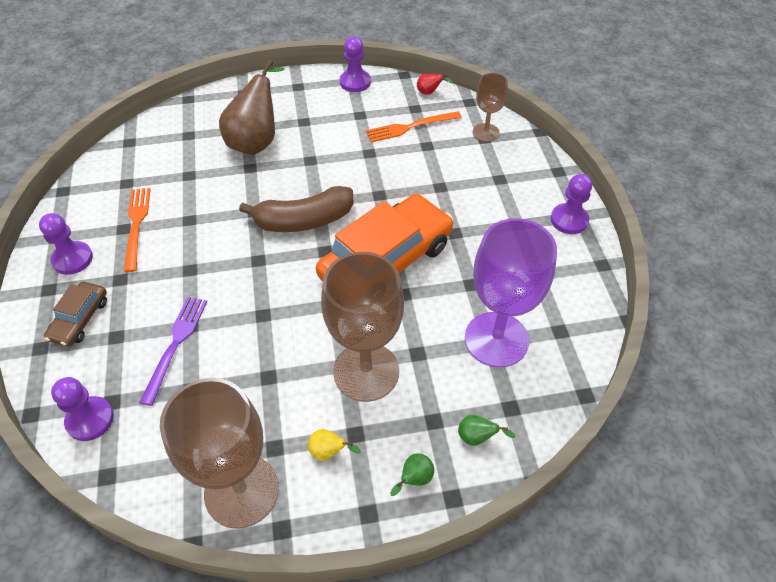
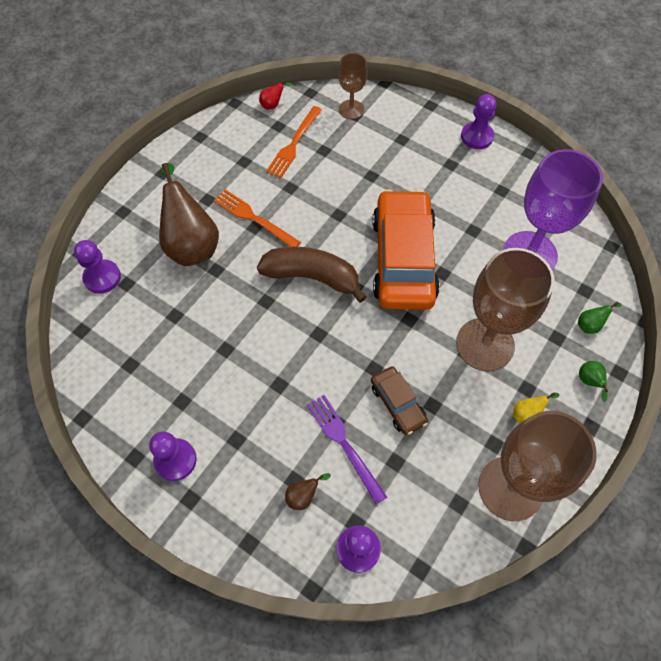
camera: 45 degrees left, 10 degrees up
(80, 319) = (249, 495): brown car -> brown car (397, 403)
(107, 352) = (303, 496): none -> brown pear
(136, 224) = (188, 389): orange fork -> orange fork (253, 218)
(304, 220) = (312, 277): brown banana -> brown banana turned 105 degrees counterclockwise
(355, 82) = (205, 136): purple pawn -> purple pawn (102, 277)

